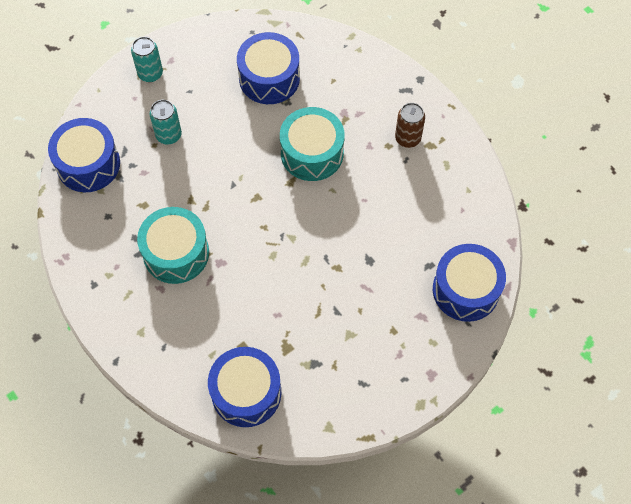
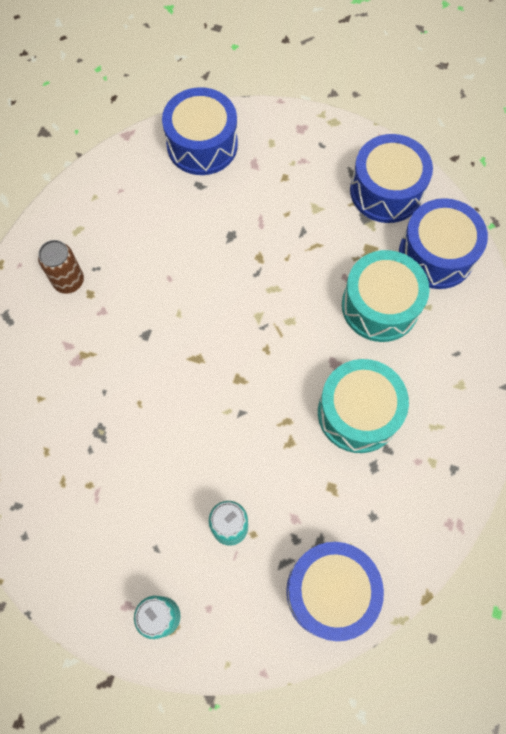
camera: 125 degrees left, 5 degrees up
(269, 78) = (80, 469): blue drum -> blue drum (386, 191)
(312, 153) = (148, 360): turquoise drum -> turquoise drum (380, 306)

